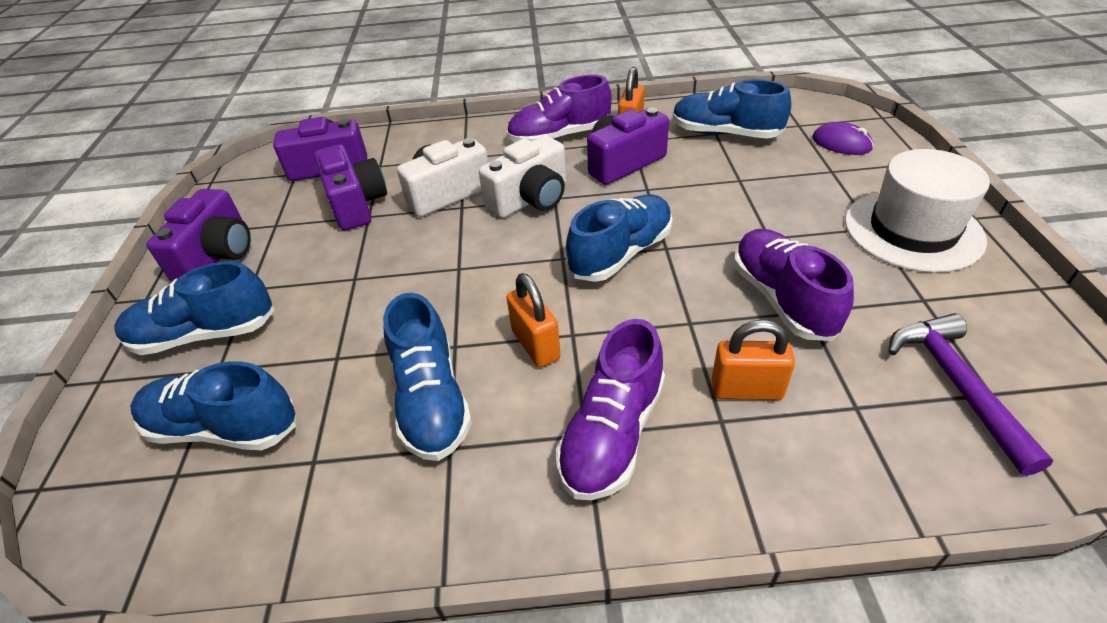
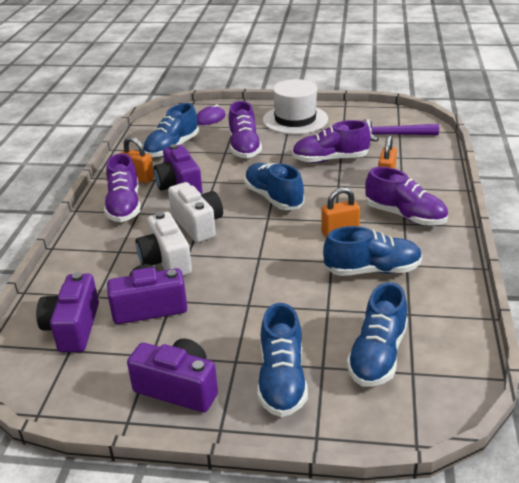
camera: 80 degrees left, 10 degrees down
(767, 194) = (244, 147): none -> purple shoe

